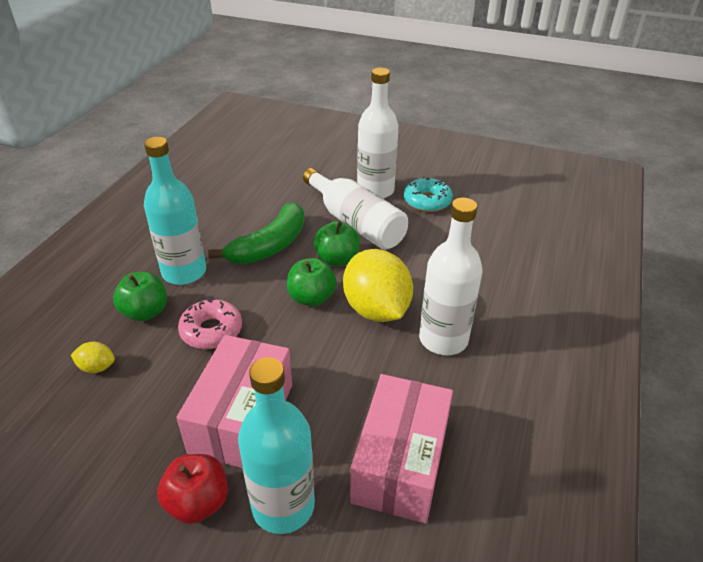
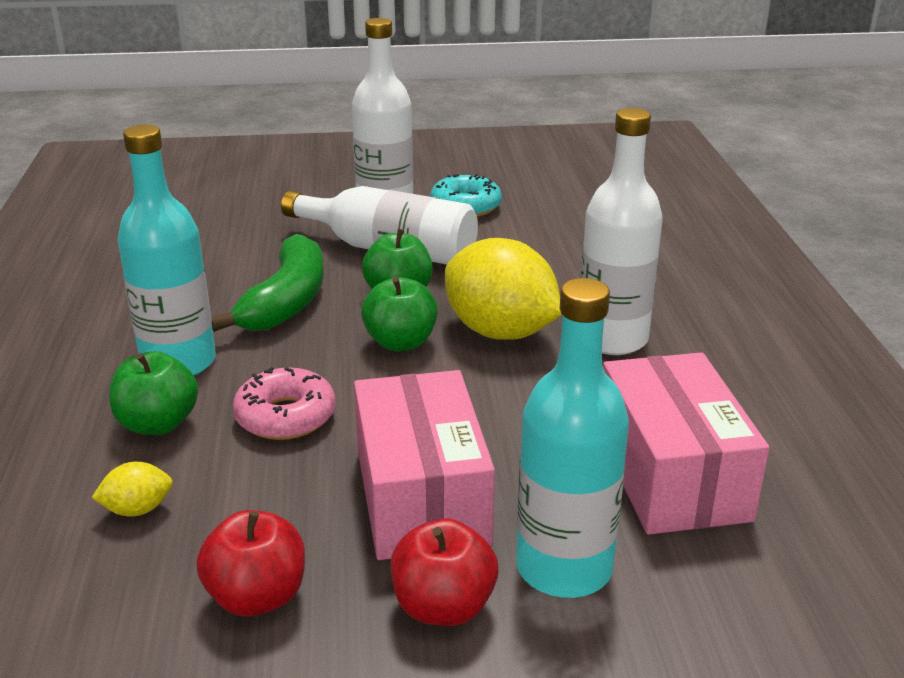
camera: 25 degrees left, 10 degrees down
(112, 451) = (257, 596): none -> red apple

